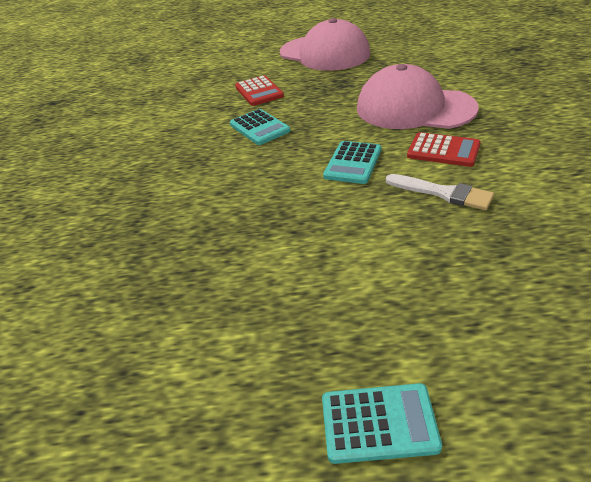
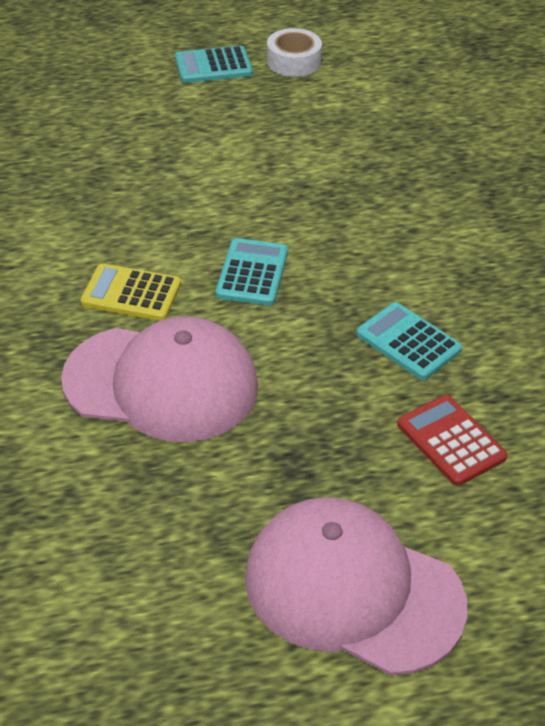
camera: 165 degrees right, 5 degrees up
(256, 425) = (293, 61): none -> white tape
(443, 150) = (131, 293): red calculator -> yellow calculator
(443, 193) = (142, 230): white brush -> none

